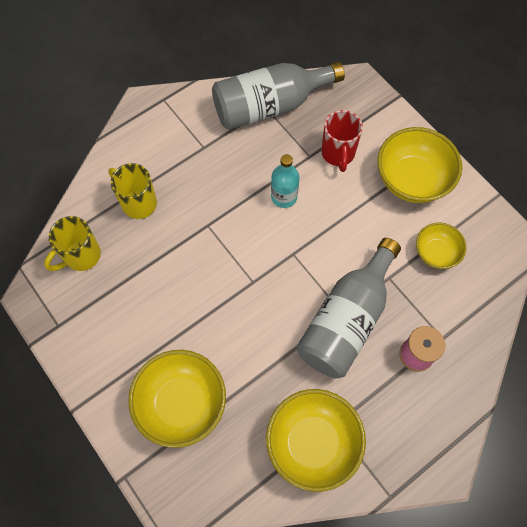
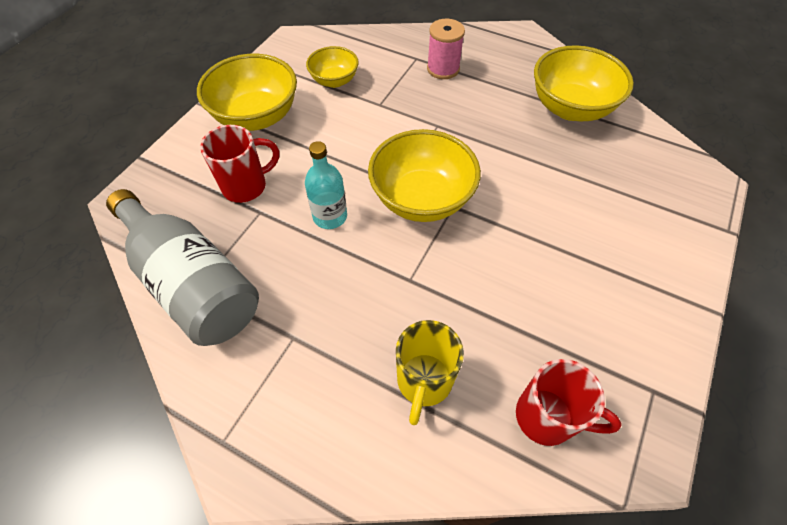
camera: 115 degrees left, 10 degrees down
(81, 256) = (547, 417): yellow mug -> red mug
(182, 403) = (623, 214): yellow bowl -> yellow bowl (421, 199)
(347, 320) = (442, 120): grey bottle -> none

